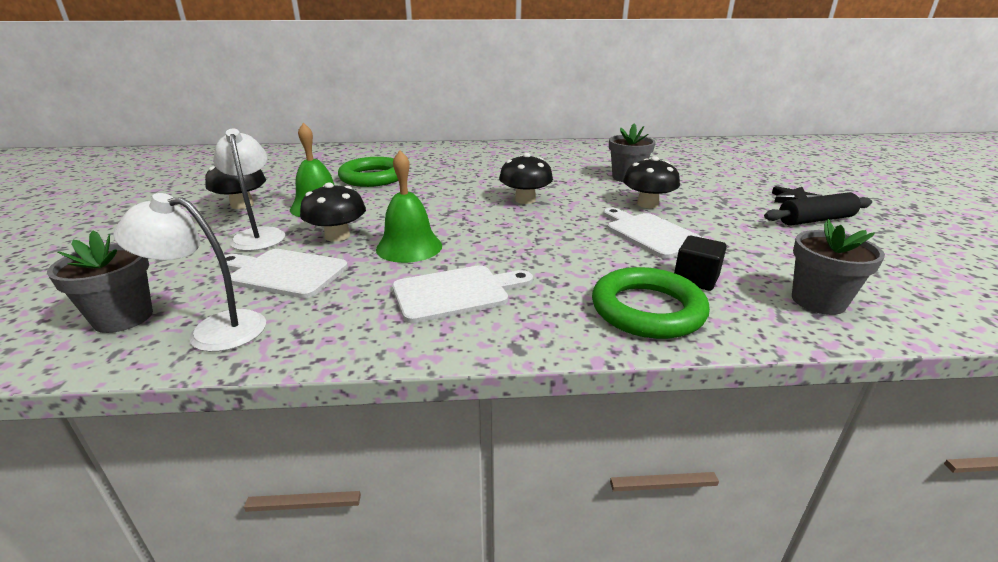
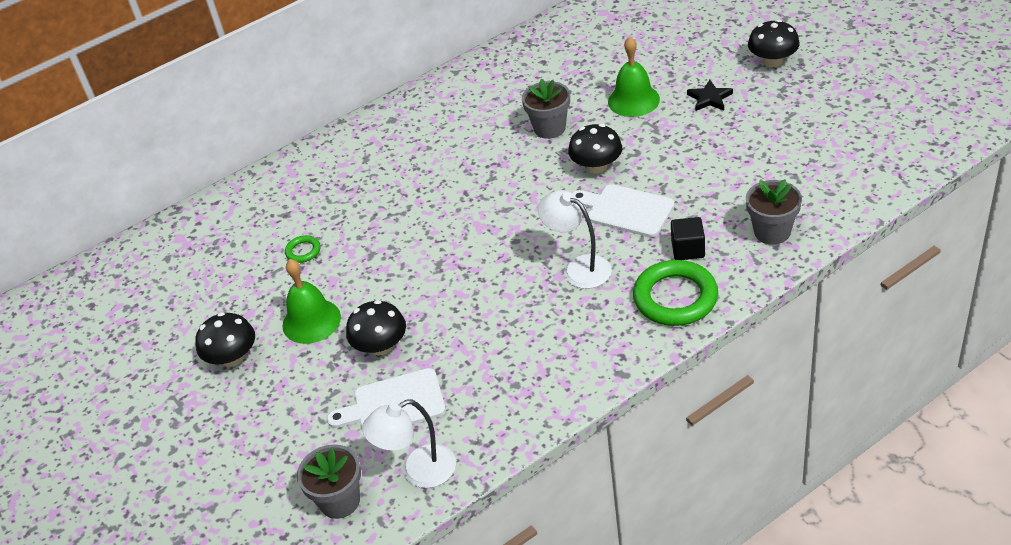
camera: 25 degrees left, 15 degrees up
(258, 235) = (311, 382): white lamp -> white lamp (578, 268)
(373, 177) = (303, 251): green ring -> green ring, size x0.47
(409, 247) = (455, 326): green bell -> green bell (633, 100)
(456, 293) = (541, 351): white cutting board -> none
(525, 200) = (488, 213): black mushroom -> black mushroom (773, 61)
(815, 220) = (737, 125): black rolling pin -> none

